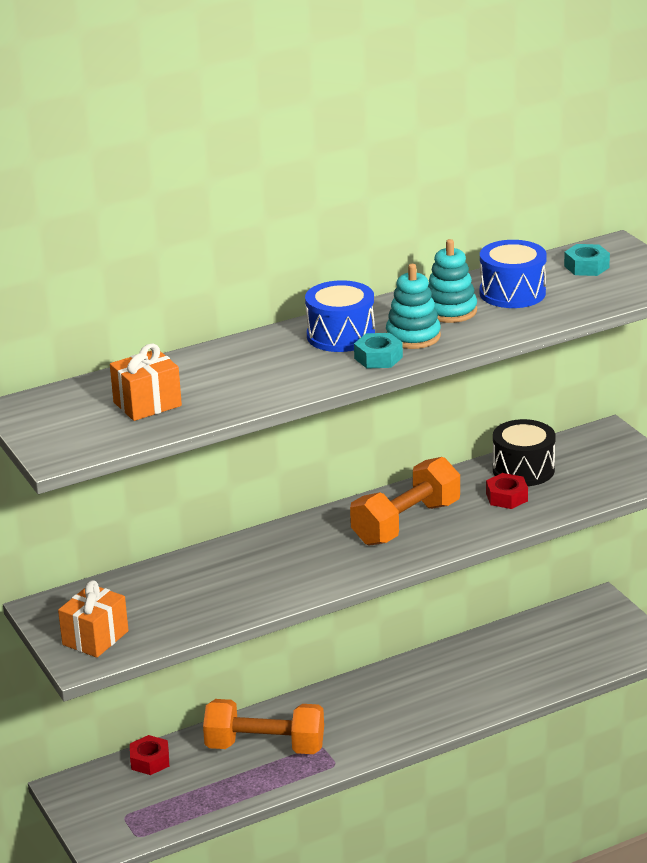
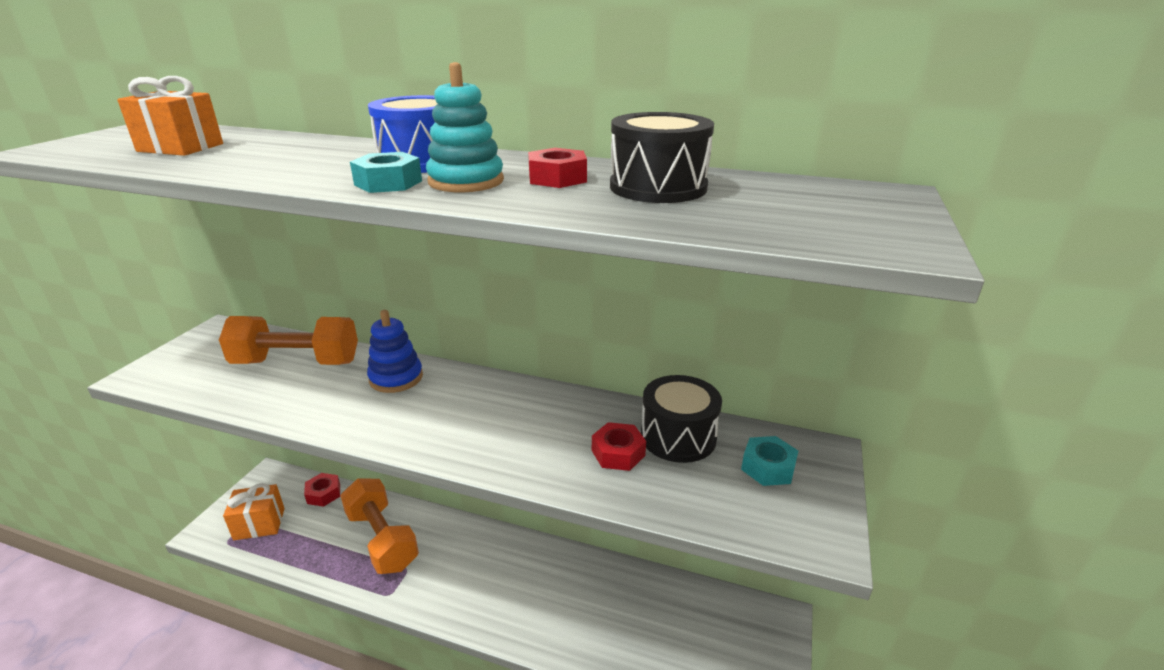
camera: 45 degrees right, 0 degrees up
(95, 638) = (181, 365): orange gift -> orange gift (259, 524)
(283, 545) = (396, 378): none -> blue stacking toy
(406, 523) = (500, 419): orange dumbbell -> orange dumbbell (297, 362)
(450, 311) = (557, 178): turquoise stacking toy -> red nut
(512, 293) = (658, 187): blue drum -> black drum
(586, 267) = (805, 196): turquoise nut -> turquoise nut (768, 467)

